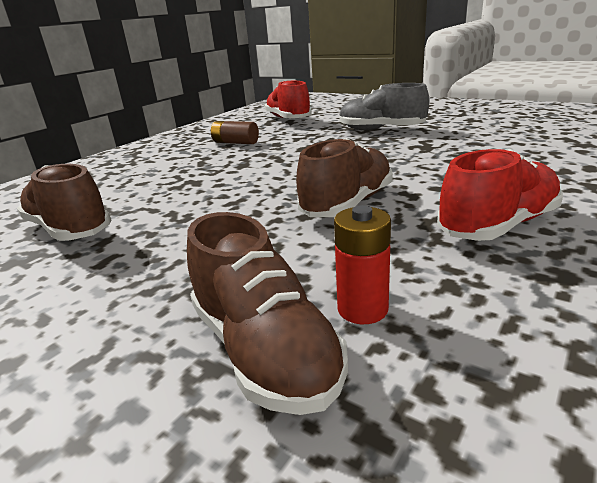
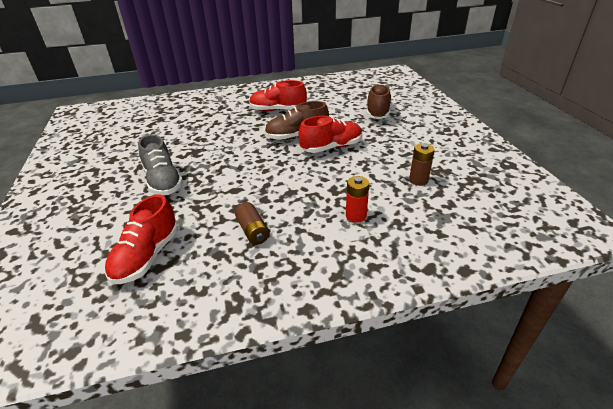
camera: 140 degrees left, 10 degrees up
(70, 229) = (418, 180): brown shoe -> brown battery
(261, 214) = (331, 147): none -> red shoe
(362, 309) = (347, 109): red battery -> red battery (356, 216)

